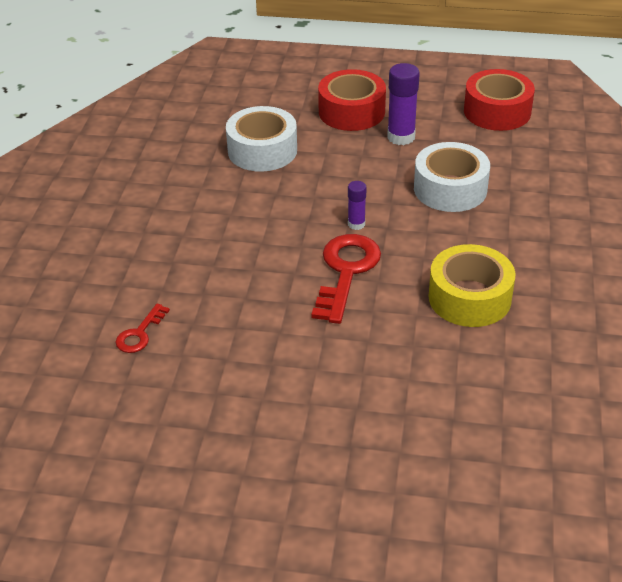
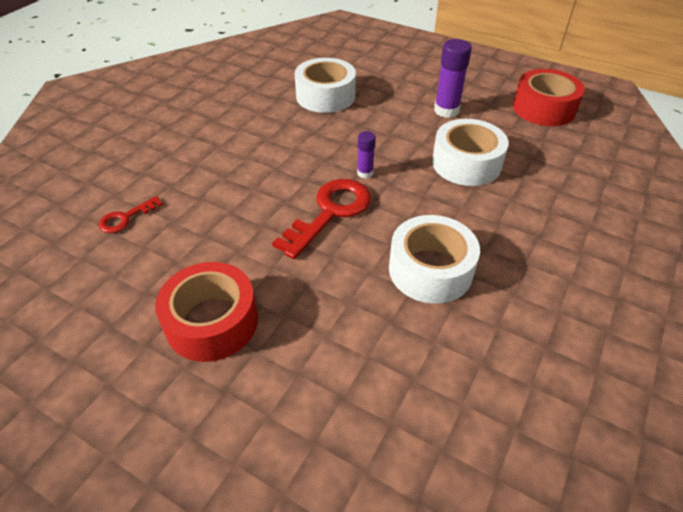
camera: 20 degrees right, 5 degrees up
(351, 112) = (416, 82): red tape -> red tape (212, 322)
(469, 298) = (430, 270): yellow tape -> white tape

